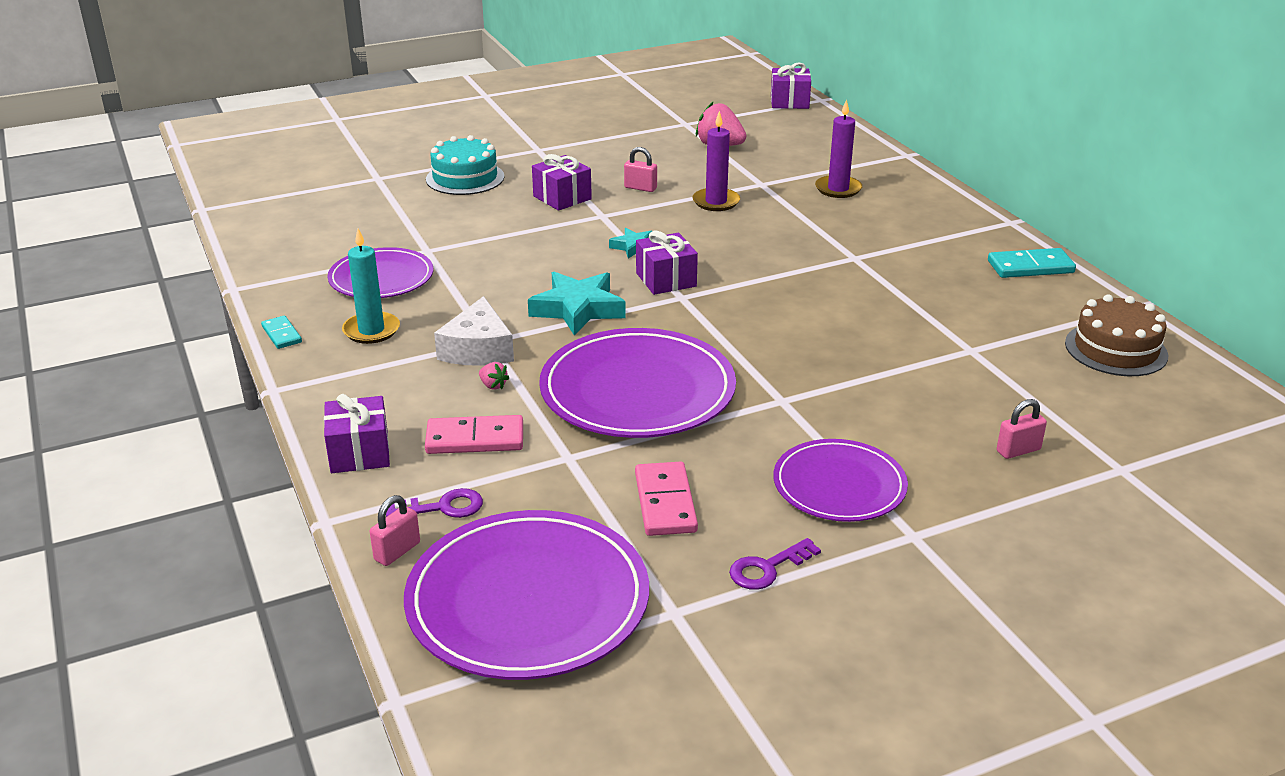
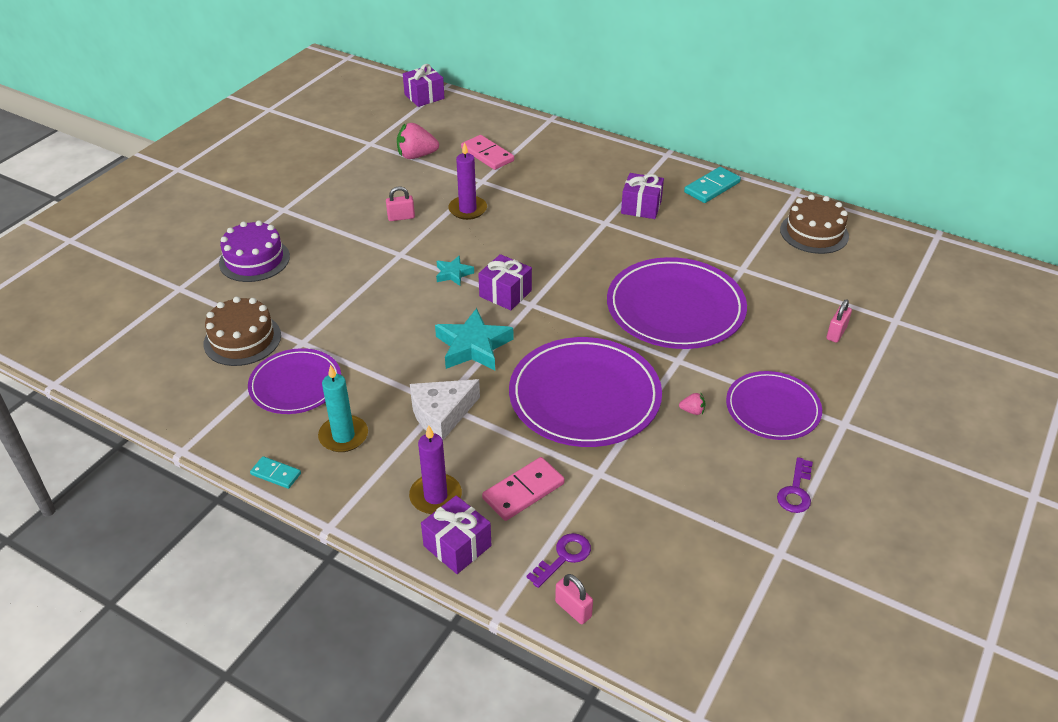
camera: 35 degrees left, 10 degrees up
(380, 230) = (242, 339): none -> brown cake
(397, 551) = (573, 609): pink padlock -> pink padlock turned 45 degrees counterclockwise
(465, 178) = (254, 260): turquoise cake -> purple cake
(478, 349) = (441, 414): white cheese -> white cheese turned 90 degrees clockwise
(493, 385) = (486, 440): pink strawberry -> pink strawberry (692, 411)
(528, 600) = (692, 596): purple plate -> purple plate (675, 308)
(562, 198) = (352, 249): purple gift -> purple gift (641, 207)
(665, 502) = (692, 476): pink domino -> pink domino (487, 155)
(838, 189) = (536, 166): purple candle -> purple candle (435, 496)

